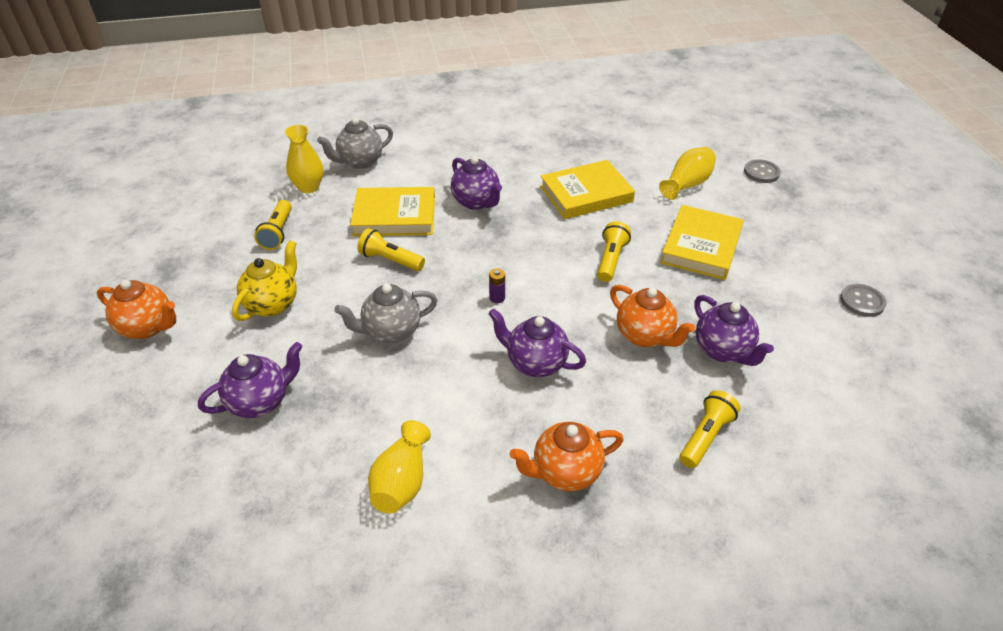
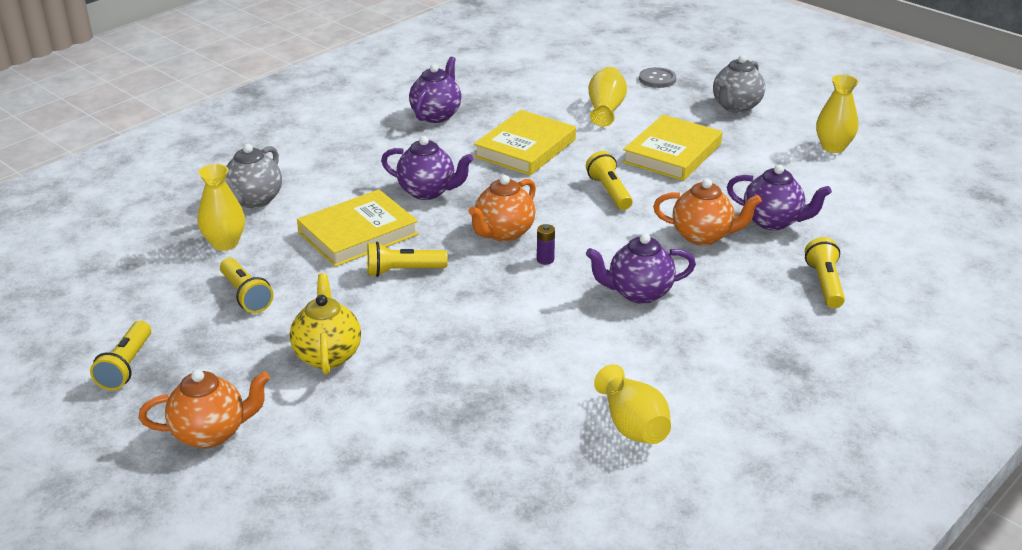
camera: 35 degrees left, 10 degrees down
(160, 252) = (126, 366): none -> yellow flashlight
(260, 402) = (424, 433): purple teapot -> purple teapot (436, 115)
(391, 331) = (480, 325): grey teapot -> grey teapot (736, 107)
(565, 472) = (752, 355): orange teapot -> orange teapot (503, 233)
(701, 246) = (672, 153): yellow book -> yellow book turned 45 degrees clockwise
(862, 301) = (833, 147): grey button -> yellow vase

